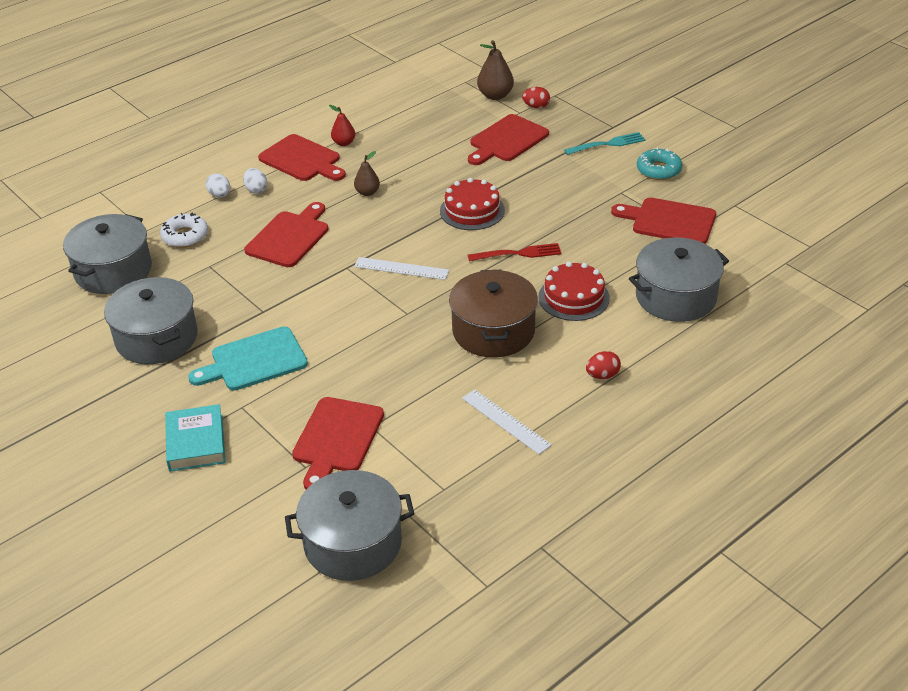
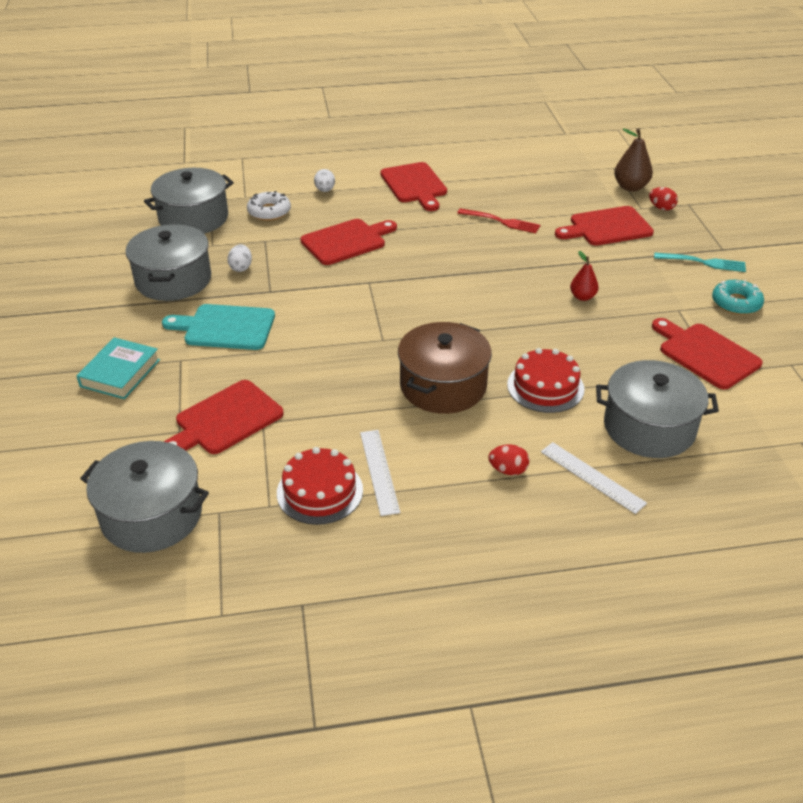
camera: 30 degrees right, 0 degrees up
(256, 190) = (356, 196): white egg -> white egg (241, 268)
(344, 143) = (461, 183): red pear -> red pear (582, 297)
(367, 192) = (443, 228): brown pear -> none
(401, 268) = (413, 300): white ruler -> white ruler (592, 477)
(472, 210) = (520, 275): red cake -> red cake (320, 491)
(517, 254) = (528, 327): red fork -> red fork (501, 221)

